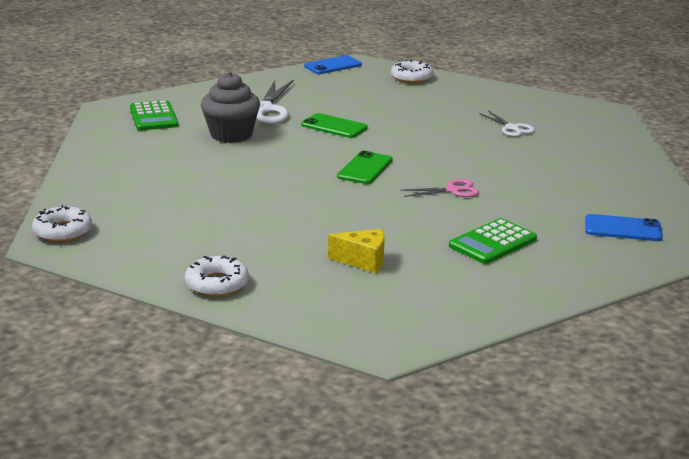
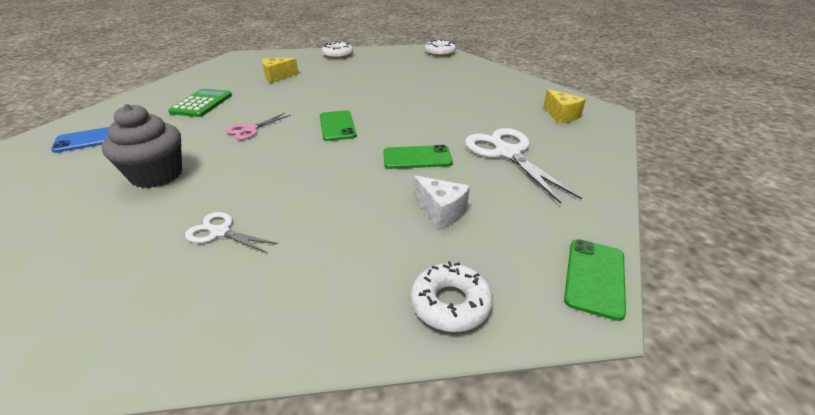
camera: 145 degrees right, 10 degrees up
(153, 117) = (561, 116): green calculator -> yellow cheese
(231, 135) = (478, 120): grey cupcake -> grey cupcake (157, 175)
(333, 65) = (595, 277): blue phone -> green phone
(366, 100) = (441, 211): none -> white cheese

